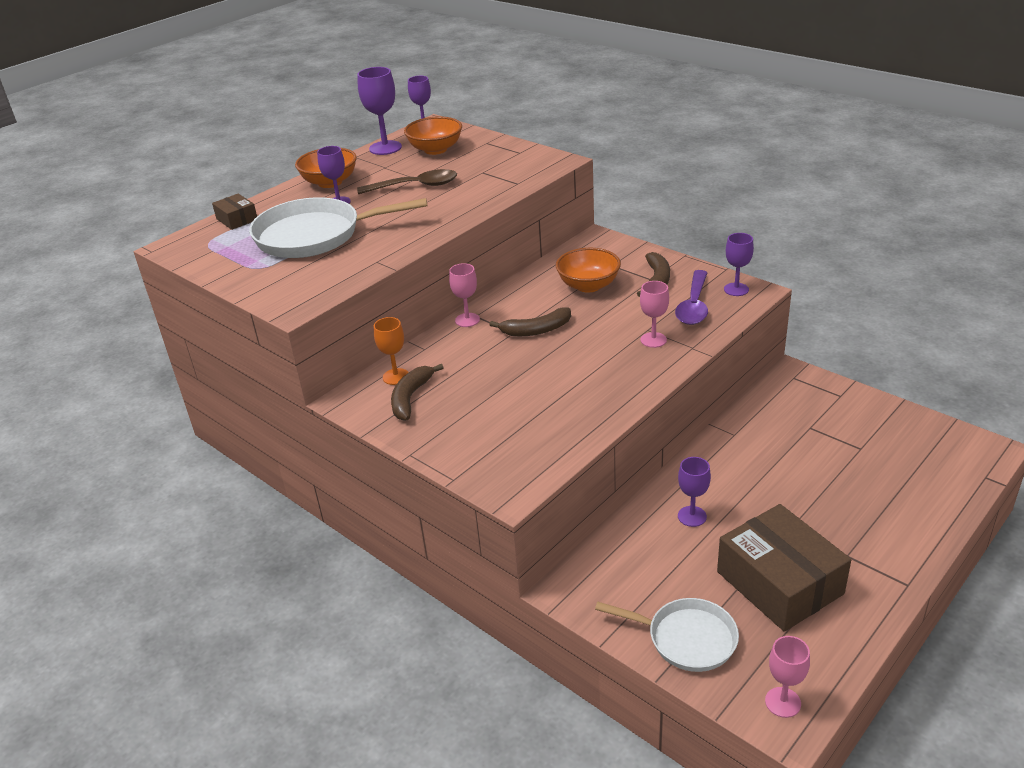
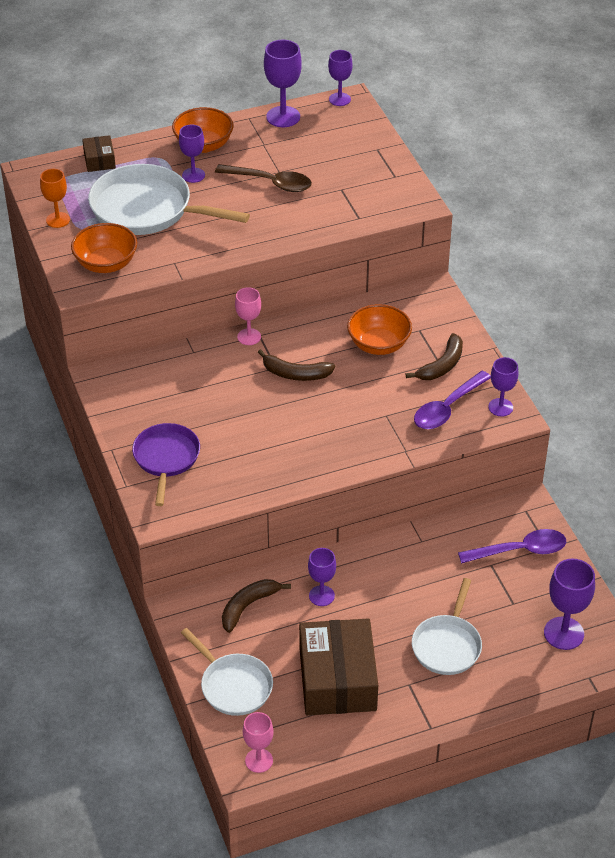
camera: 25 degrees right, 10 degrees up
(396, 376) = (151, 370): orange goblet -> orange goblet (58, 220)
(410, 398) = (148, 397): brown banana -> brown banana (248, 606)
(435, 149) = (324, 139): orange bowl -> orange bowl (106, 264)
(474, 440) = (166, 459): none -> purple pan
(653, 340) = (381, 428): pink goblet -> none
(821, 407) = (520, 550): none -> purple spoon
(844, 506) = (447, 645): none -> white pan
(926, 452) = (563, 633): none -> purple goblet

